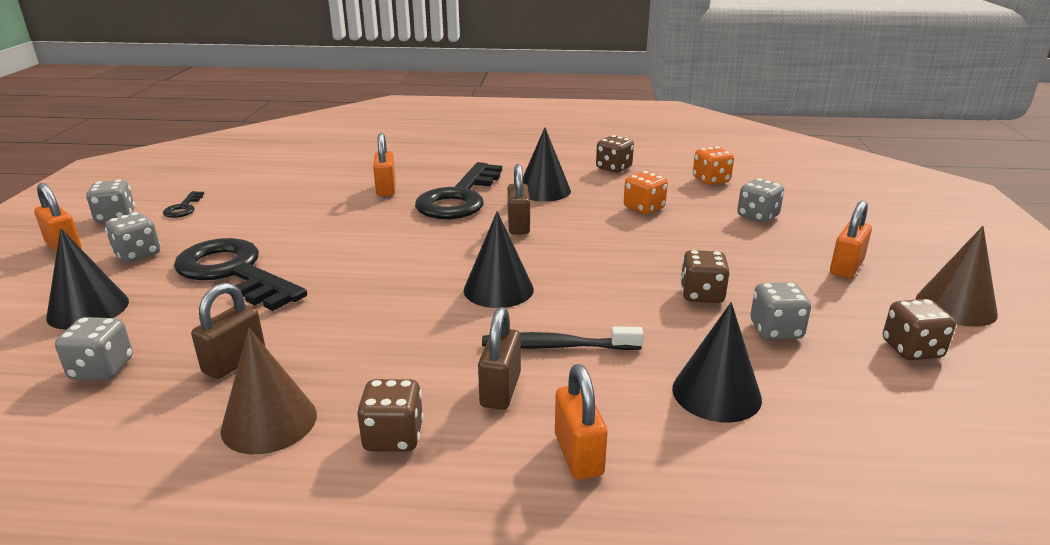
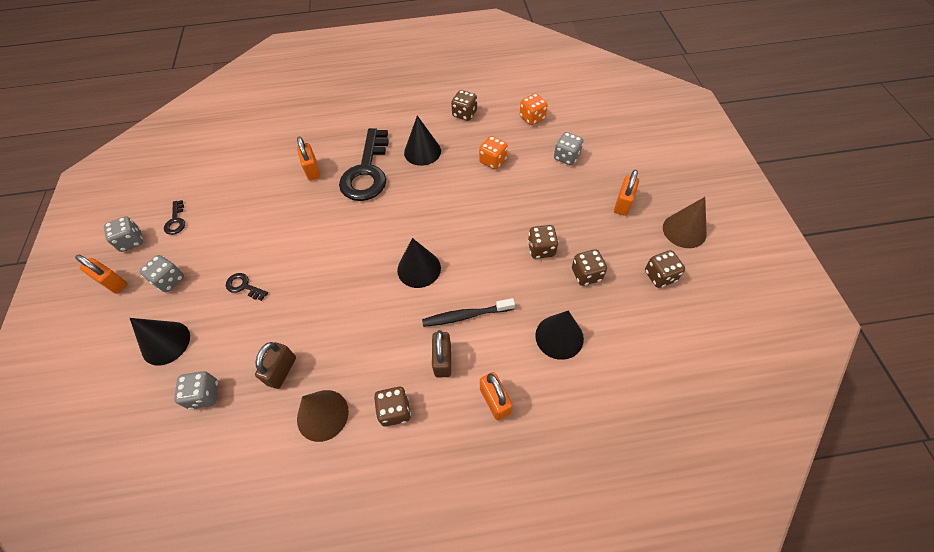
camera: 10 degrees left, 30 degrees up
(233, 272) = (244, 286): black key -> black key, size x0.42
(518, 226) = (415, 197): brown padlock -> none
(775, 330) = (586, 274): grey dice -> brown dice

